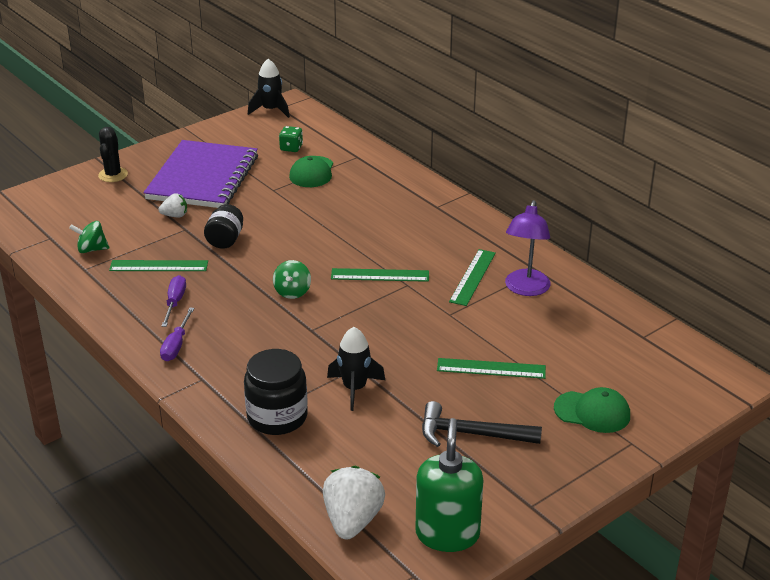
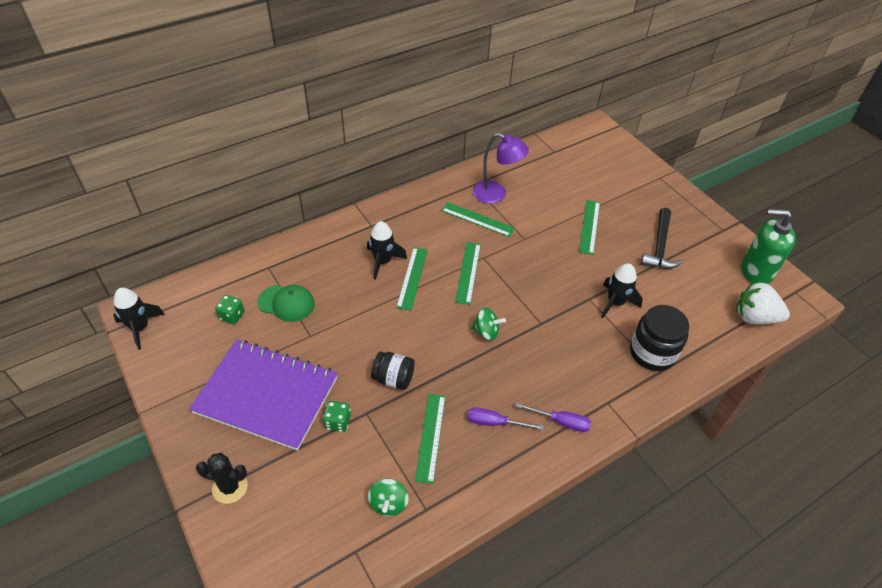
camera: 85 degrees left, 15 degrees up
(175, 215) = (338, 422): white strawberry -> green dice
(362, 239) = (412, 278): none -> green ruler
(382, 219) = (383, 262): none -> black rocket
(592, 412) = (632, 188): green cap -> none

